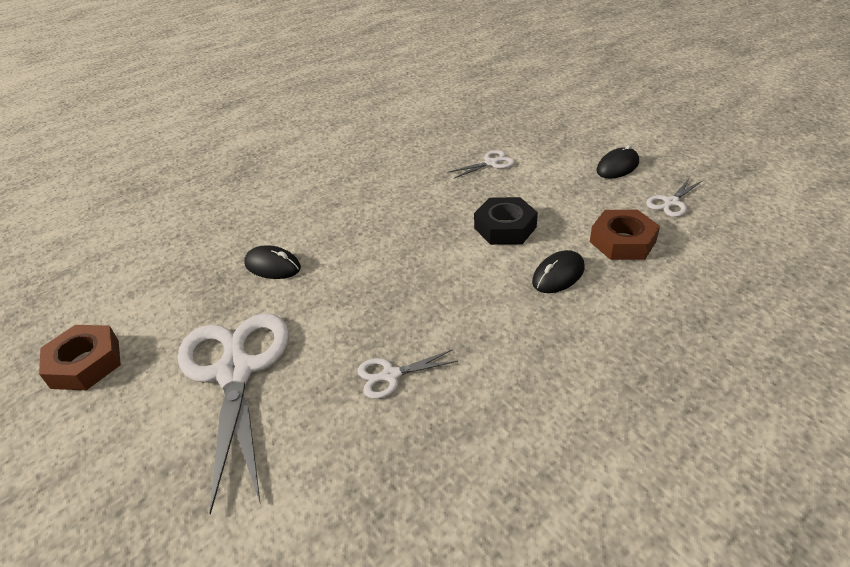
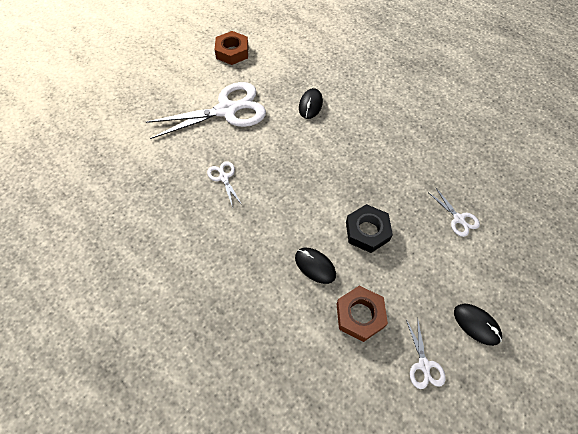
camera: 80 degrees right, 20 degrees up
(671, 202) = (424, 365): white scissors -> white scissors turned 135 degrees counterclockwise

